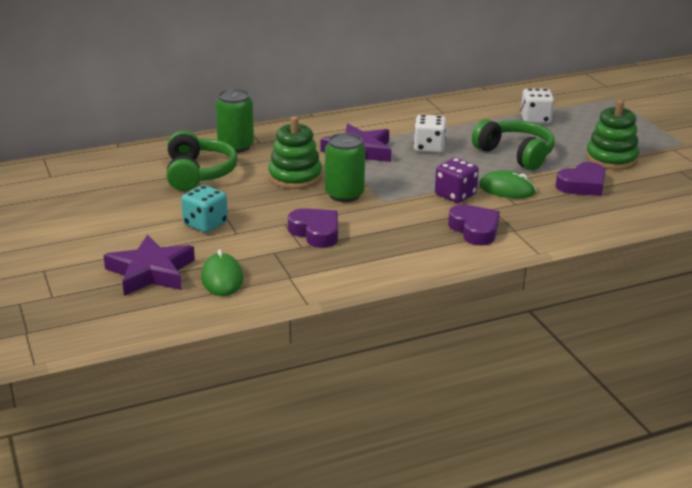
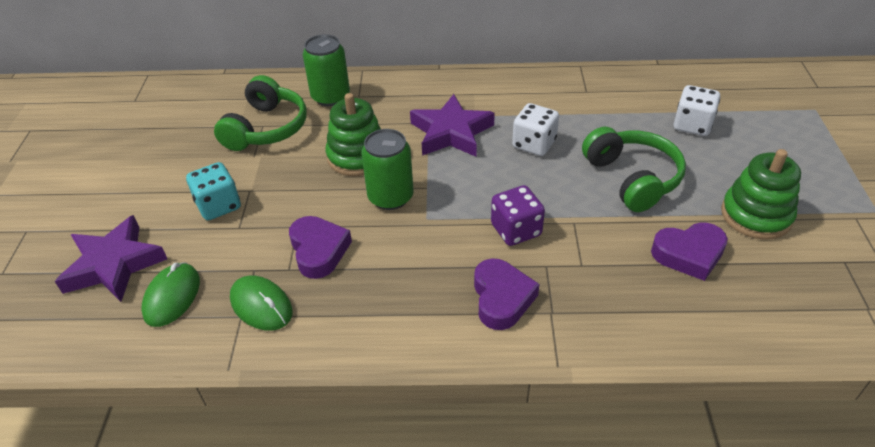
camera: 25 degrees right, 15 degrees up
(507, 189) = (585, 236): green mouse -> green mouse (261, 305)

